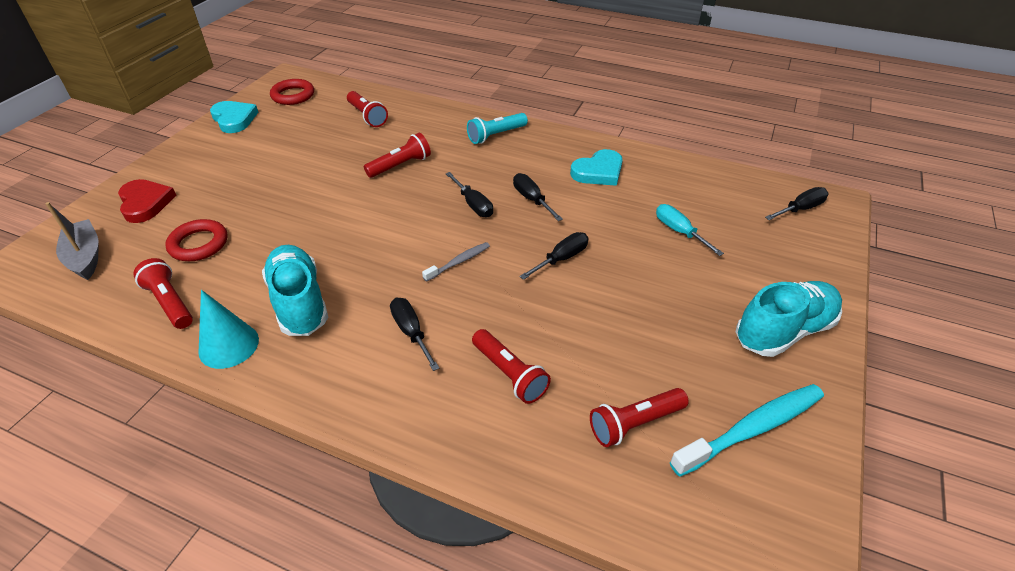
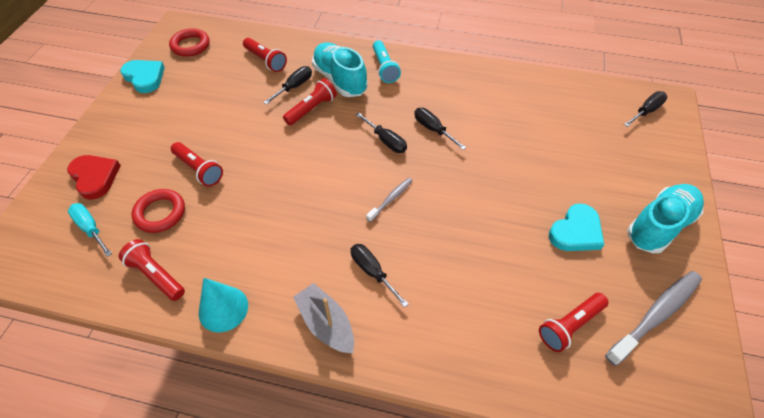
camera: 10 degrees left, 10 degrees up
(85, 257) = (60, 240): grey boat -> grey boat (326, 324)
(299, 302) = (269, 258): turquoise shoe -> turquoise shoe (340, 80)
(496, 135) = (384, 68): turquoise flashlight -> turquoise flashlight turned 60 degrees counterclockwise
(509, 374) = (462, 297): red flashlight -> red flashlight (199, 169)
(561, 259) = (473, 184): black screwdriver -> black screwdriver (294, 87)
(598, 172) = (480, 95): turquoise heart -> turquoise heart (576, 232)
(679, 231) = (559, 145): turquoise screwdriver -> turquoise screwdriver (91, 228)
(752, 429) = (656, 315): turquoise toothbrush -> grey toothbrush

